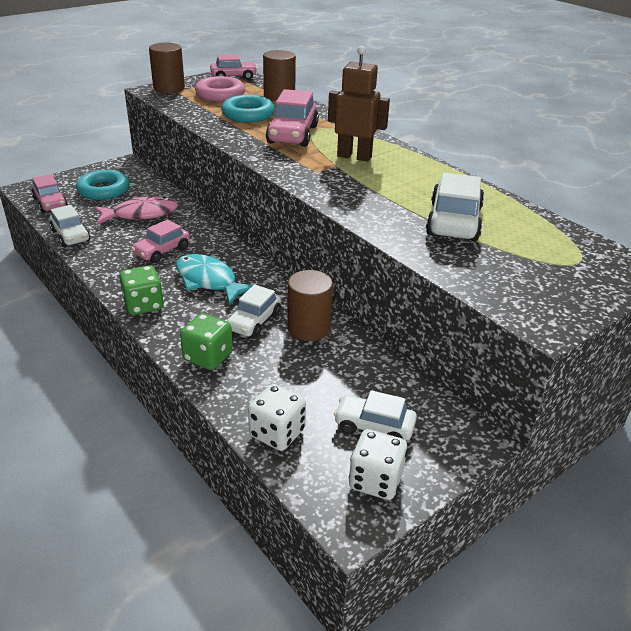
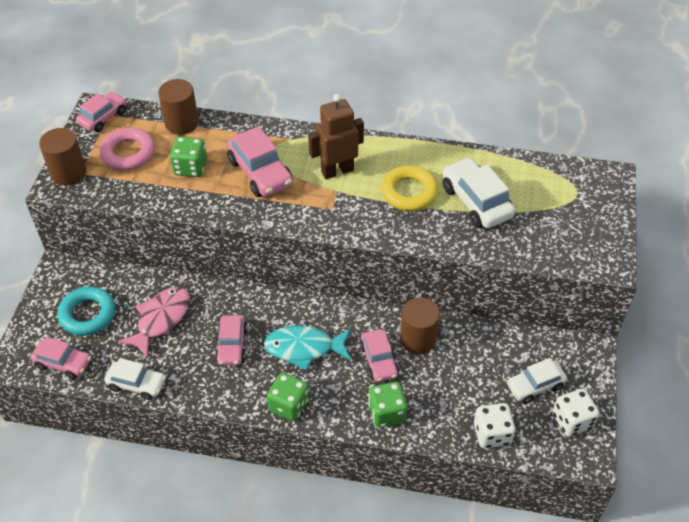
camera: 40 degrees left, 15 degrees up
(248, 114) = (190, 167): turquoise ring -> green dice
(254, 321) = (378, 360): white car -> pink car
(397, 190) = (409, 192): none -> yellow ring

